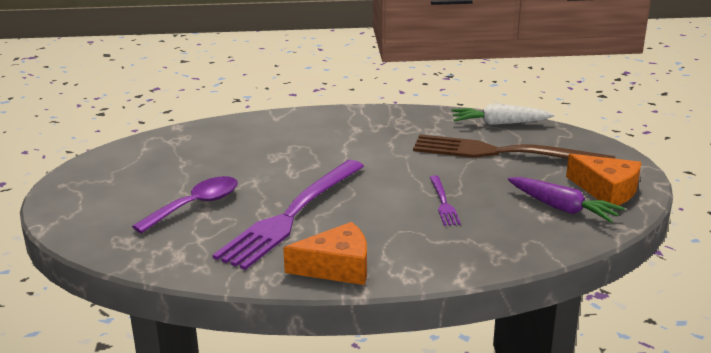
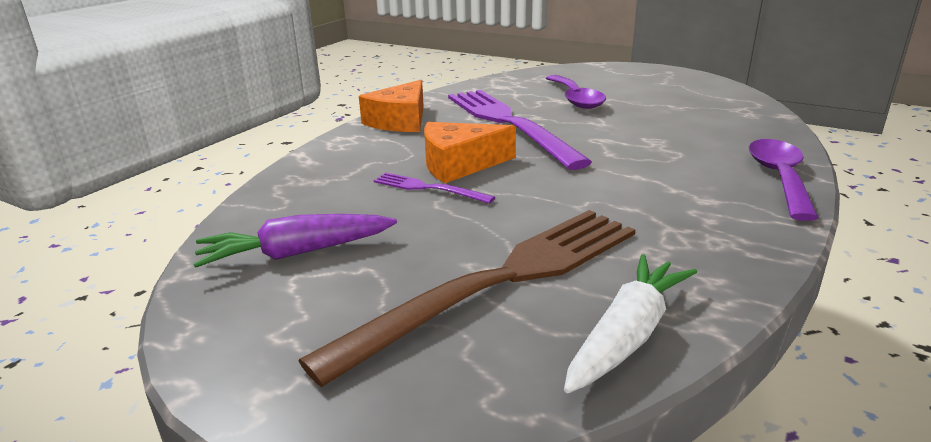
camera: 125 degrees right, 0 degrees up
(304, 117) = (779, 178): none -> purple spoon
(606, 190) = (267, 315): orange cheese -> orange cheese (459, 164)

